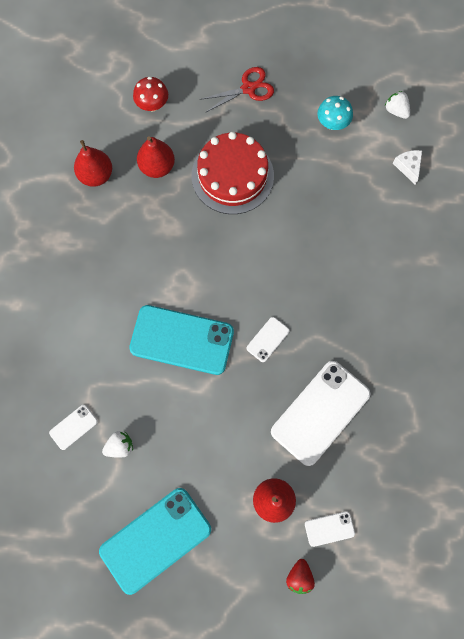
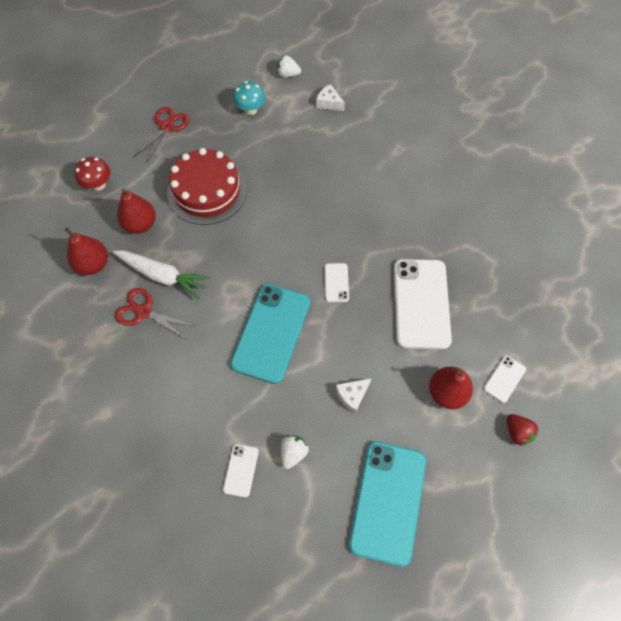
camera: 40 degrees left, 10 degrees down
(102, 245) = (144, 312): none -> red scissors
(139, 225) = (162, 276): none -> white carrot
(182, 340) = (271, 333): turquoise phone -> turquoise phone turned 45 degrees counterclockwise
(199, 440) = (352, 395): none -> white cheese

